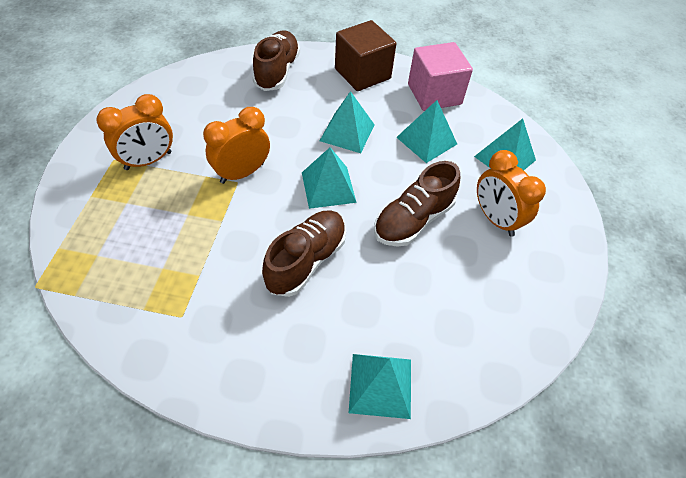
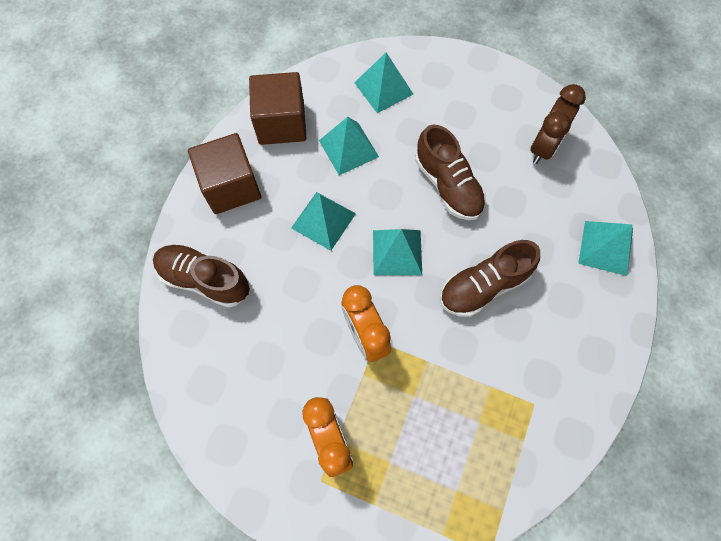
camera: 75 degrees left, 15 degrees up
(306, 260) = (483, 286): brown shoe -> brown shoe turned 75 degrees counterclockwise
(434, 94) = (281, 123): pink cube -> brown cube
(495, 219) = (454, 118): orange clock -> none
(496, 308) = (543, 146): none -> brown clock

